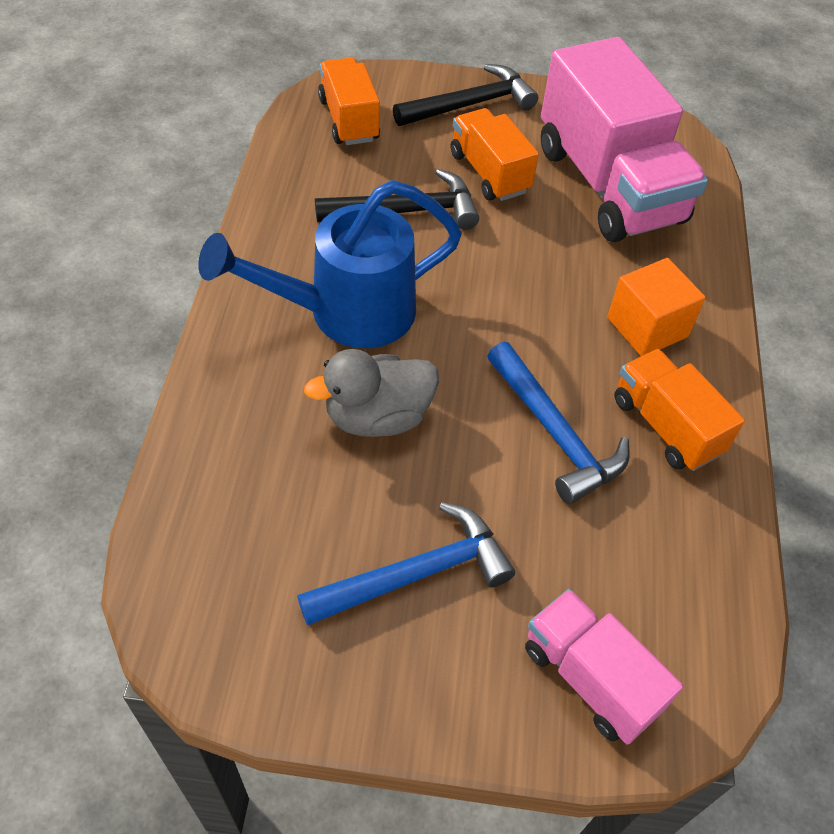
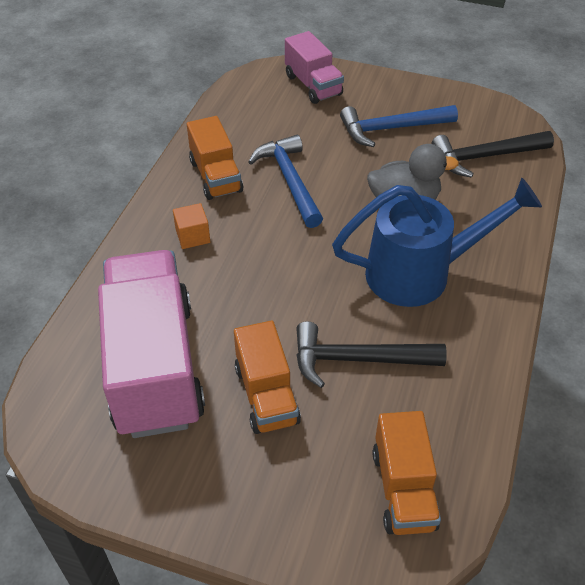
camera: 165 degrees left, 5 degrees down
(470, 105) = (258, 497): black hammer -> black hammer (485, 157)
(647, 327) = (193, 236): orange cube -> orange cube, size x0.65

